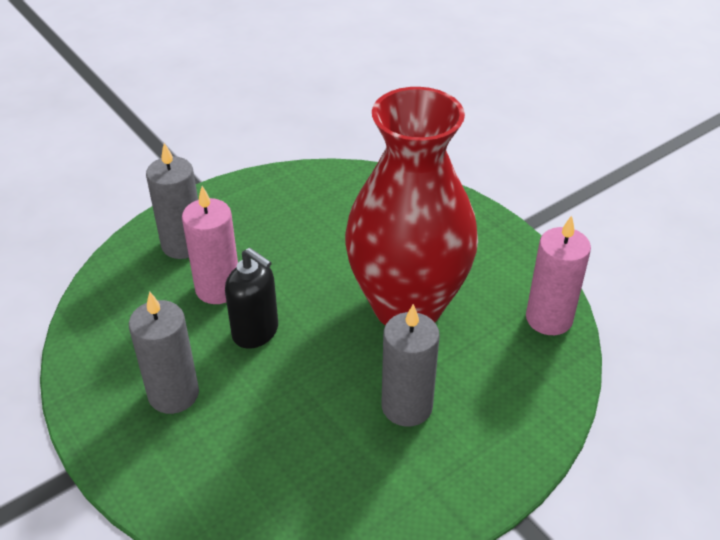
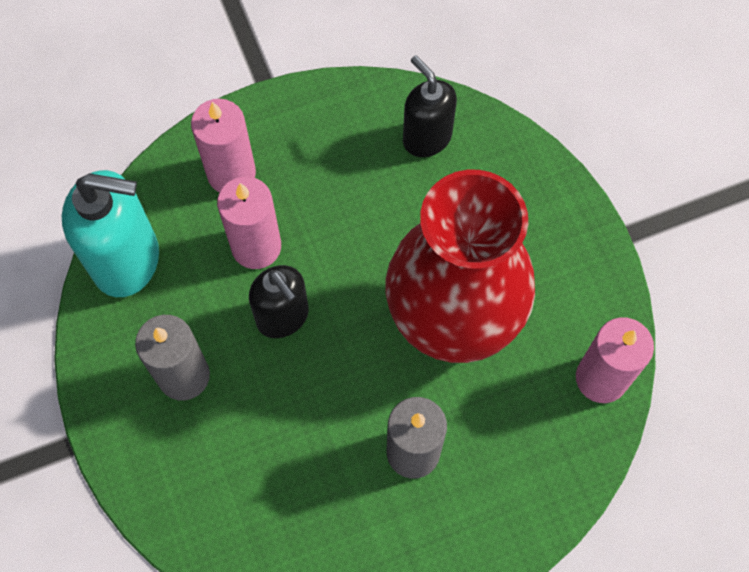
camera: 15 degrees right, 25 degrees up
(101, 320) = (127, 260): none -> turquoise soap dispenser
(183, 245) = (231, 173): grey candle -> pink candle
(342, 194) = (426, 138): none -> black soap dispenser

